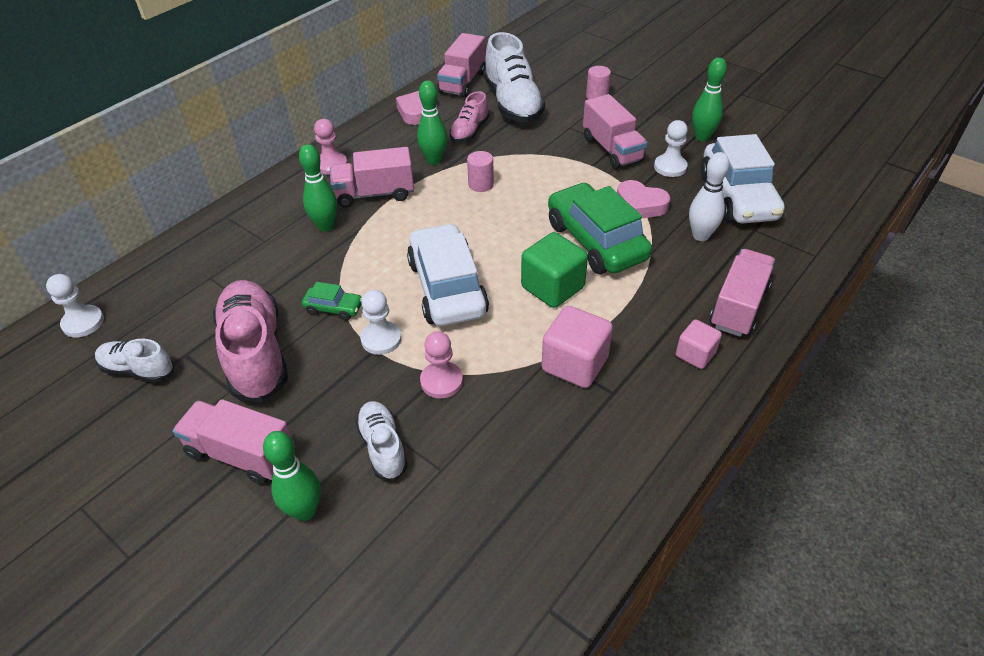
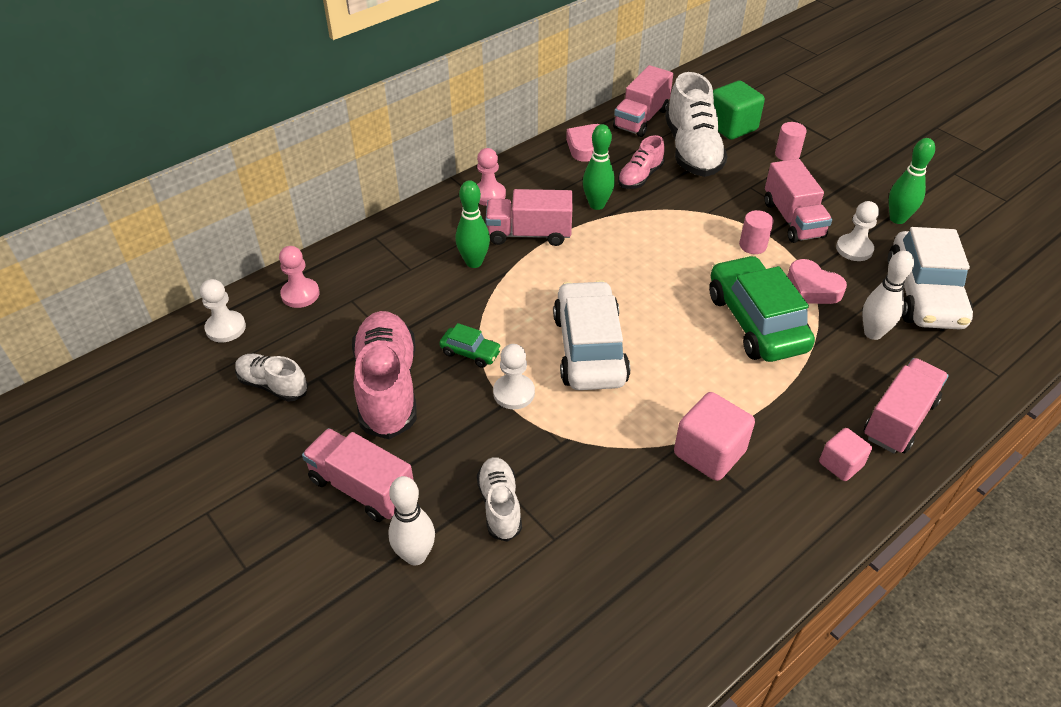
camera: 10 degrees right, 0 degrees up
(305, 511) = (415, 555): green bowling pin -> white bowling pin
(441, 381) = (568, 447): pink pawn -> pink pawn (300, 294)
(481, 184) = (642, 239): pink cylinder -> pink cylinder (753, 245)
(552, 287) = (700, 366): green cube -> green cube (731, 127)

